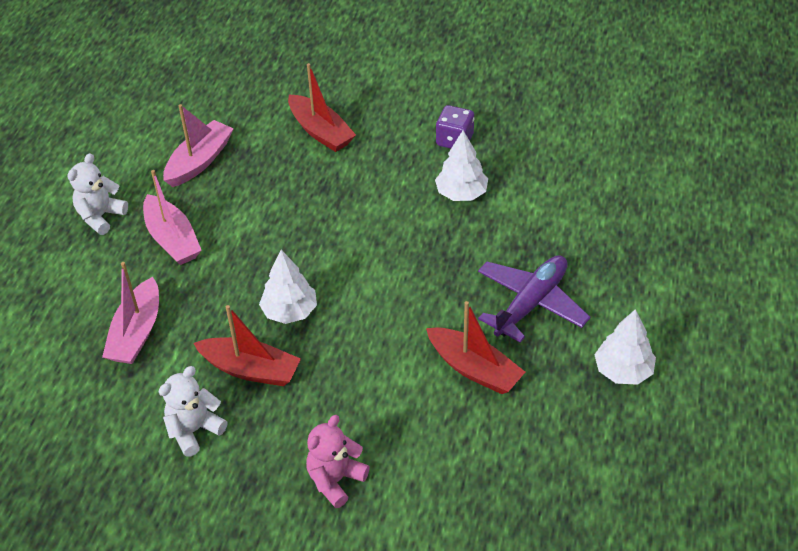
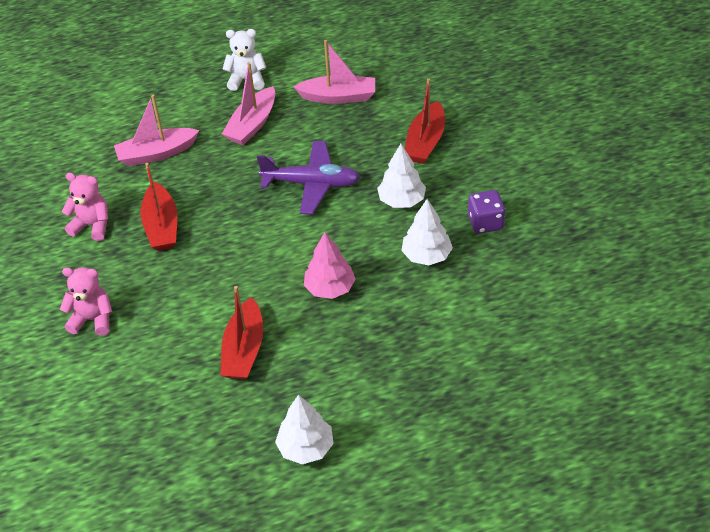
camera: 60 degrees right, 0 degrees up
(194, 430) = (92, 225): white teddy bear -> pink teddy bear
(290, 311) = (228, 219): white tree -> white tree (401, 200)
(446, 274) = (330, 288): none -> pink tree
(530, 304) = (336, 355): purple plane -> purple plane (311, 184)

